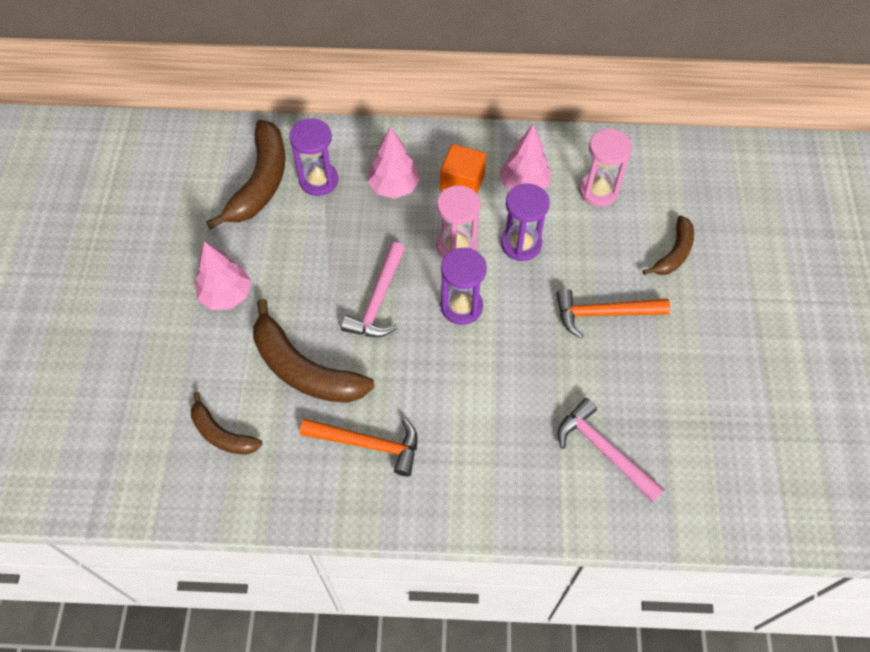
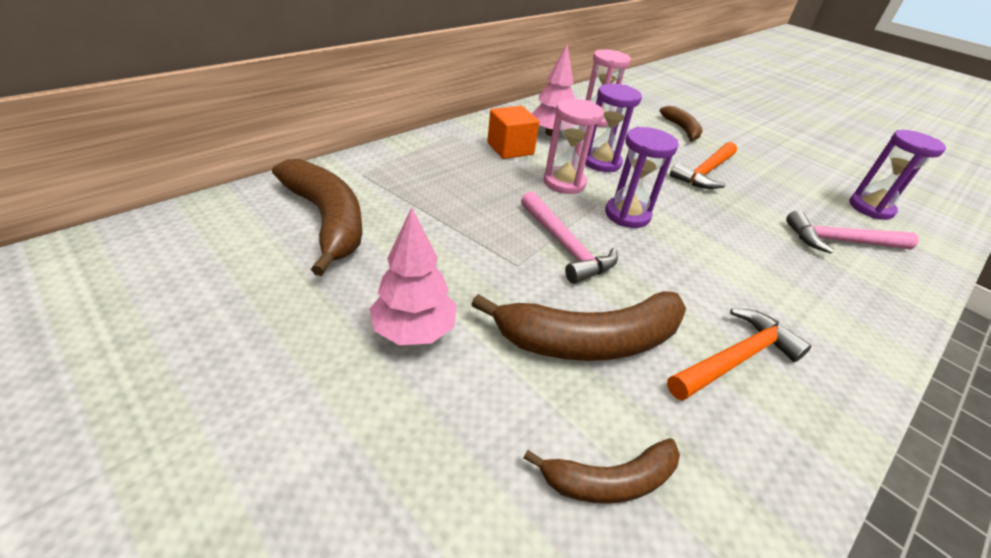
camera: 50 degrees left, 20 degrees down
(318, 180) = (388, 194): purple hourglass -> purple hourglass (870, 208)
(394, 187) = (462, 171): pink tree -> none

